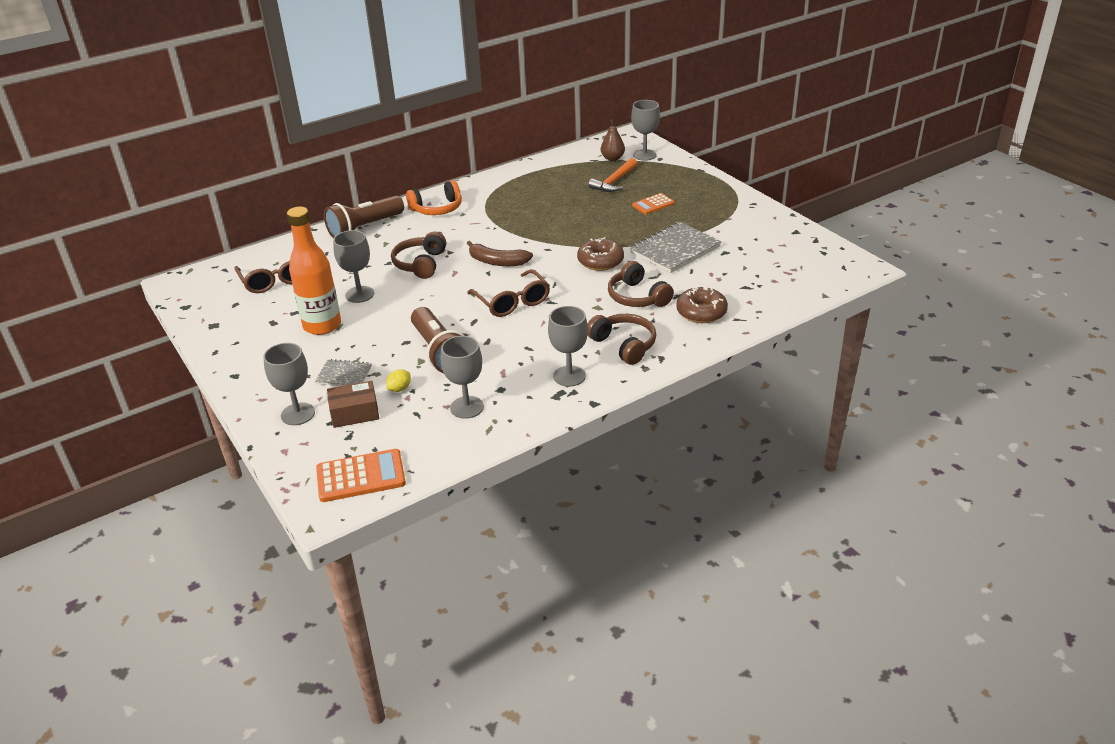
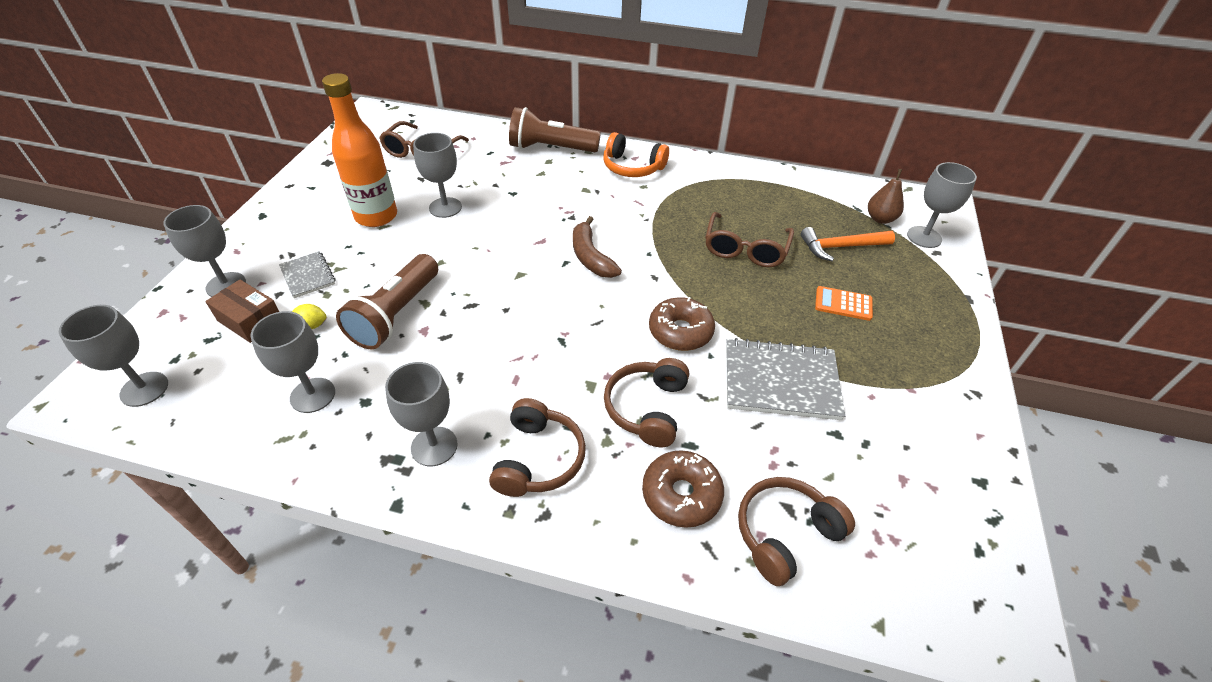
camera: 45 degrees right, 10 degrees up
(361, 476) = (144, 389): orange calculator -> grey goblet
(420, 264) = (531, 212): brown headphones -> brown headphones (785, 533)
(512, 302) = (532, 311): brown glasses -> brown glasses (745, 249)

